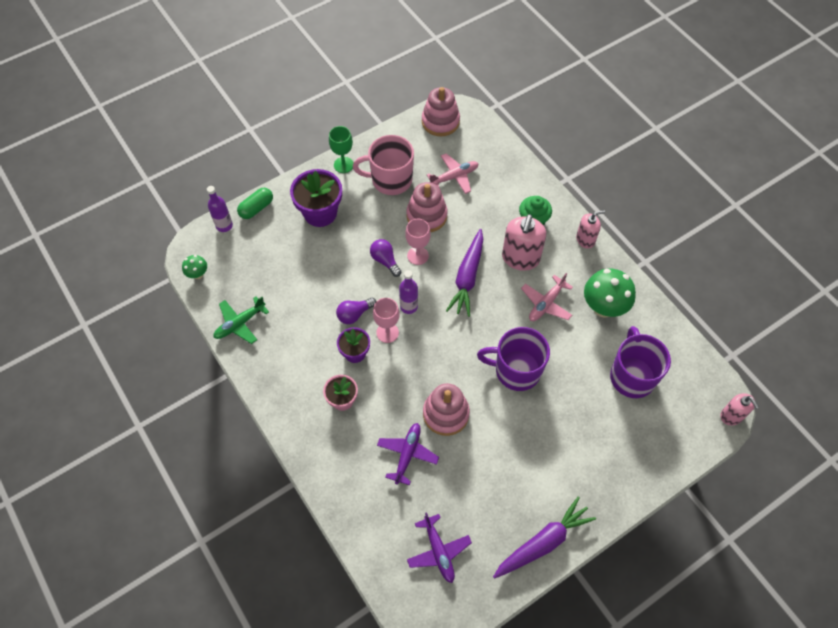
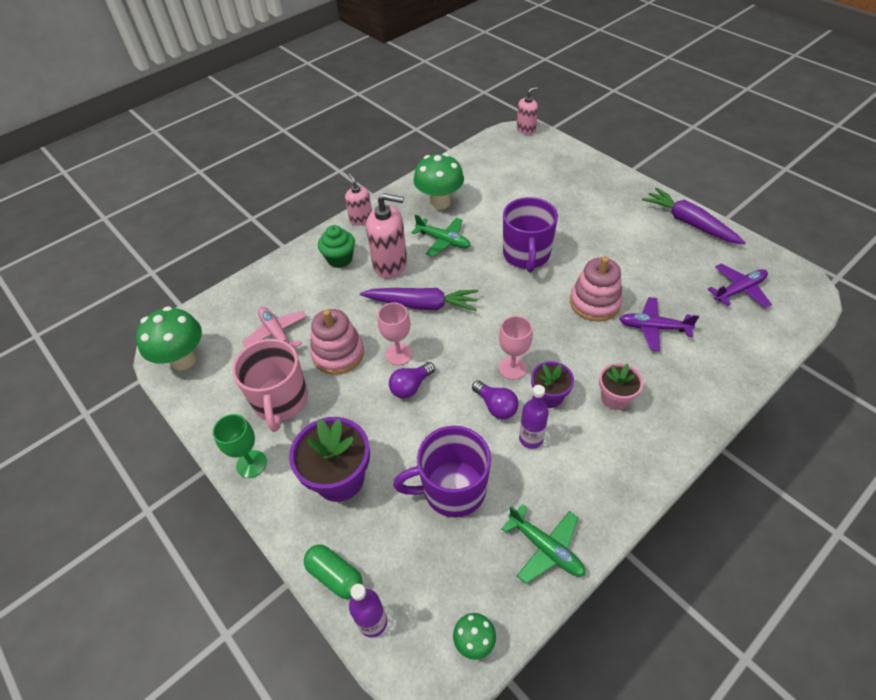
camera: 95 degrees left, 10 degrees down
(408, 306) = (472, 353): purple bottle -> purple bottle (531, 438)
(440, 121) = (183, 360): pink stacking toy -> green mushroom
(546, 303) = (443, 241): pink plane -> green plane
(632, 376) = (507, 182): purple mug -> purple mug (452, 489)

